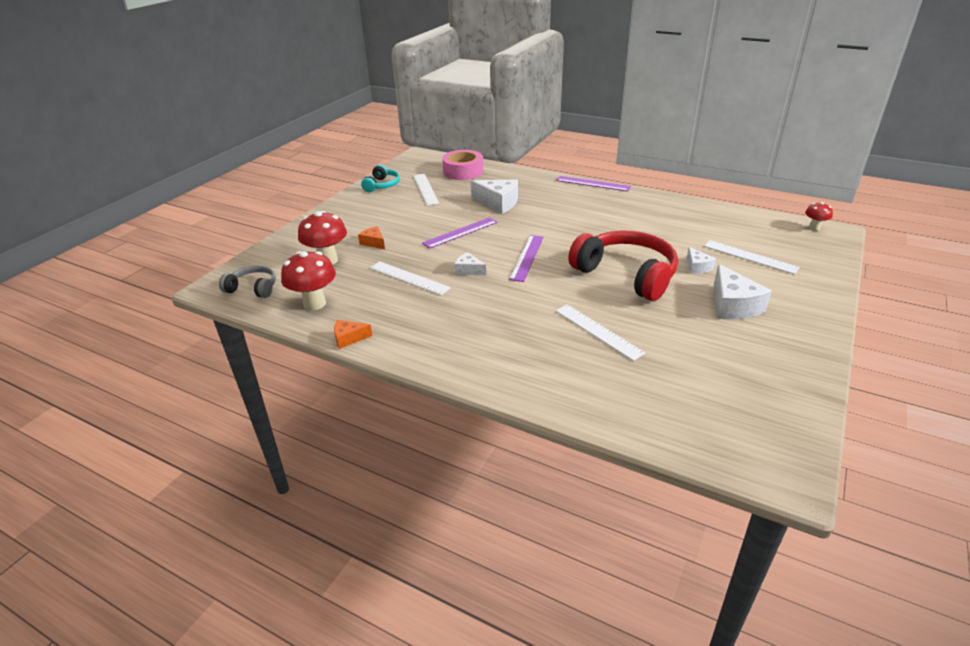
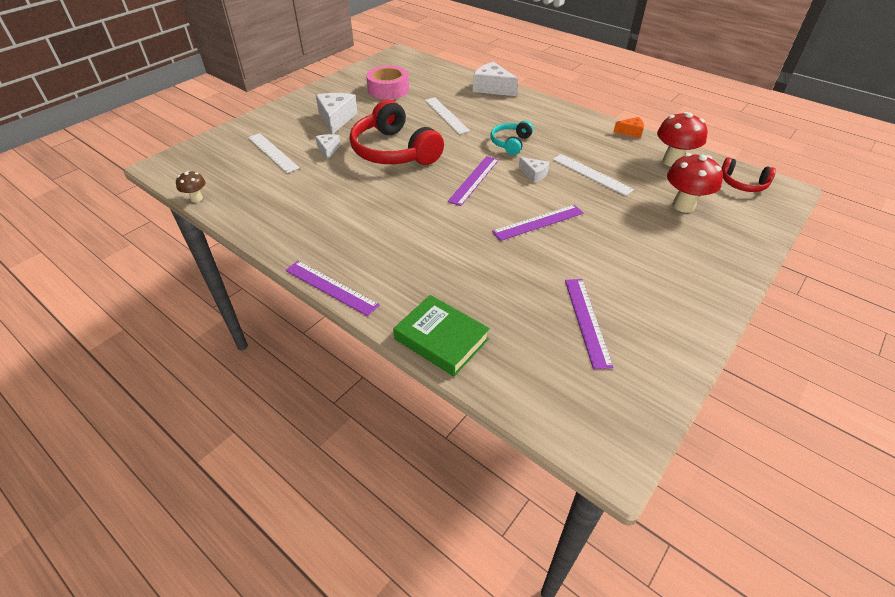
camera: 170 degrees left, 10 degrees up
(253, 288) = (742, 183): grey headphones -> red headphones
(373, 243) = (639, 222): orange cheese -> none
(382, 185) = (663, 346): turquoise headphones -> turquoise headphones (510, 143)
(425, 189) = (587, 321): white ruler -> purple ruler
(463, 171) = (522, 364): pink tape -> pink tape (388, 89)
(498, 203) = (481, 267): white cheese -> white cheese (492, 88)
(511, 174) = (441, 339): none -> green book
(757, 213) = (196, 198): none -> brown mushroom
(814, 228) = (171, 172): red mushroom -> none

